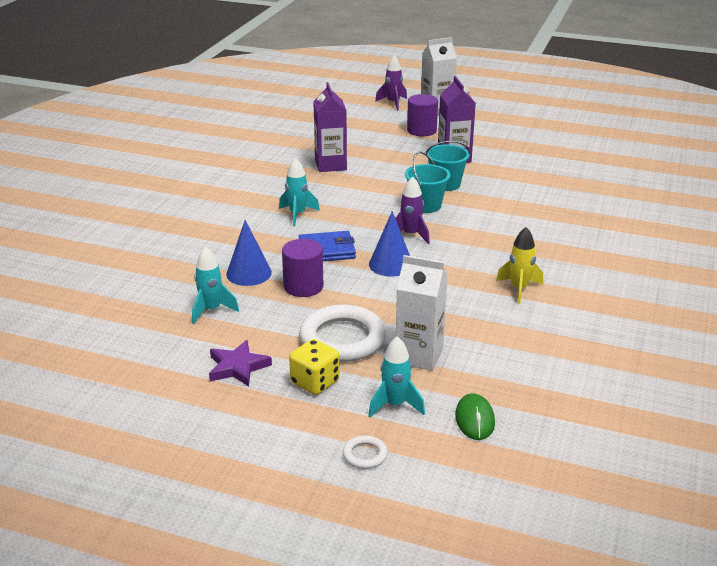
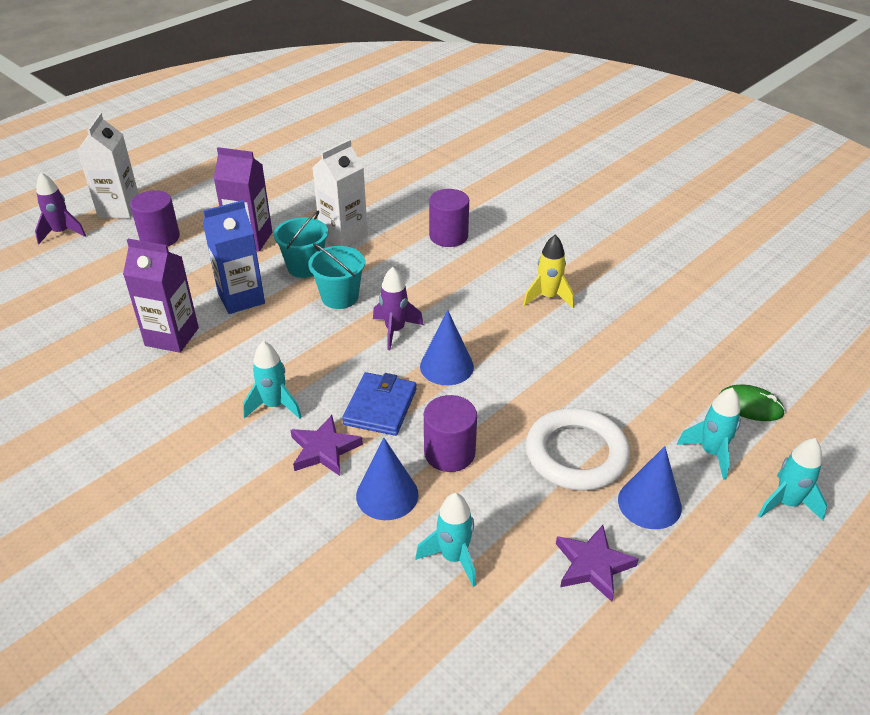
camera: 65 degrees left, 10 degrees up
(272, 241) = (324, 449): none -> purple star
(315, 382) = (649, 503): yellow dice -> blue cone
(365, 455) = (786, 503): white ring -> turquoise rocket
(389, 174) = (241, 298): none -> blue carton
(419, 356) = (633, 406): white carton -> white carton (343, 235)
(550, 227) = (448, 236): none -> purple cylinder

